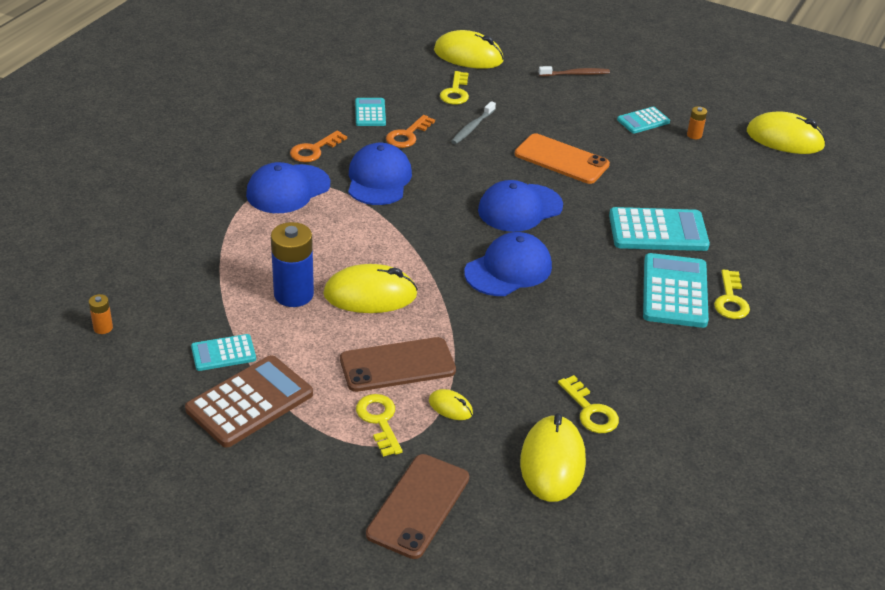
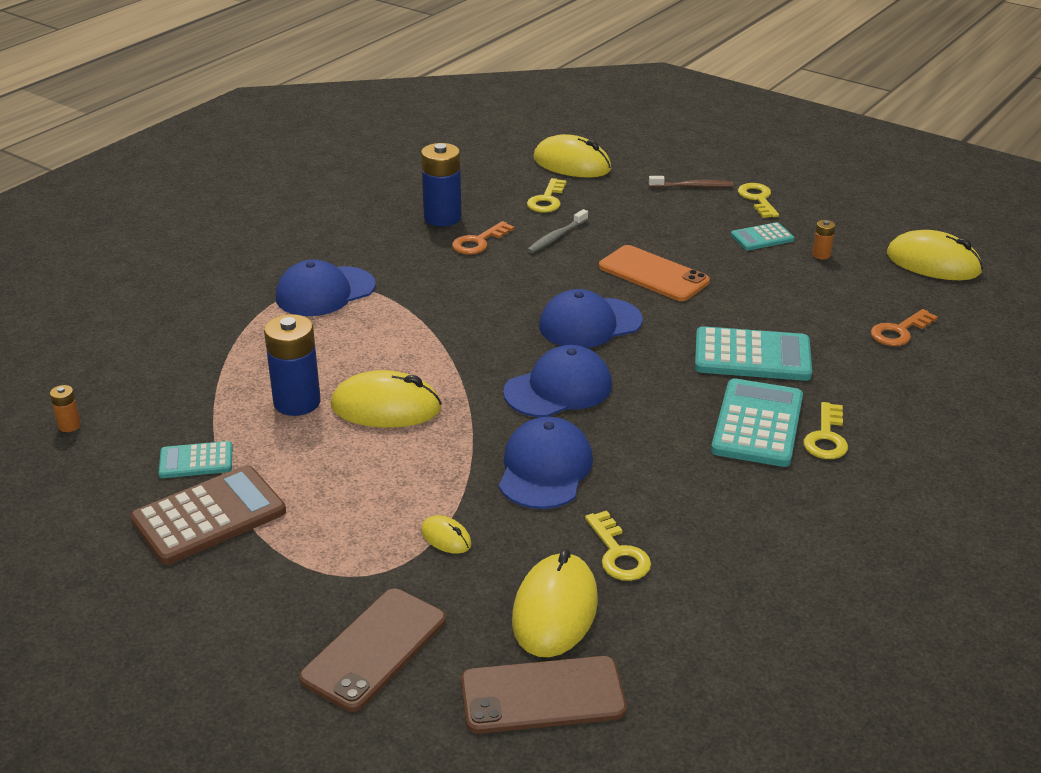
camera: 10 degrees right, 5 degrees down
(314, 150) = (367, 253): orange key -> orange key (899, 332)
(370, 113) = (442, 217): turquoise calculator -> blue battery
(379, 179) = (432, 286): blue cap -> blue cap (545, 469)
(379, 420) = (356, 547): yellow key -> yellow key (758, 199)
(397, 365) = (395, 486): brown phone -> brown phone (542, 695)

